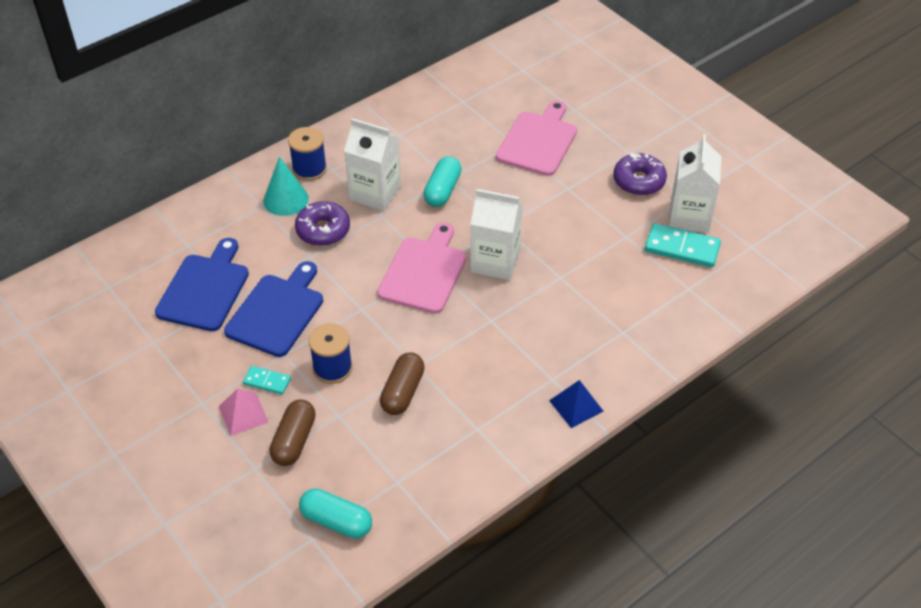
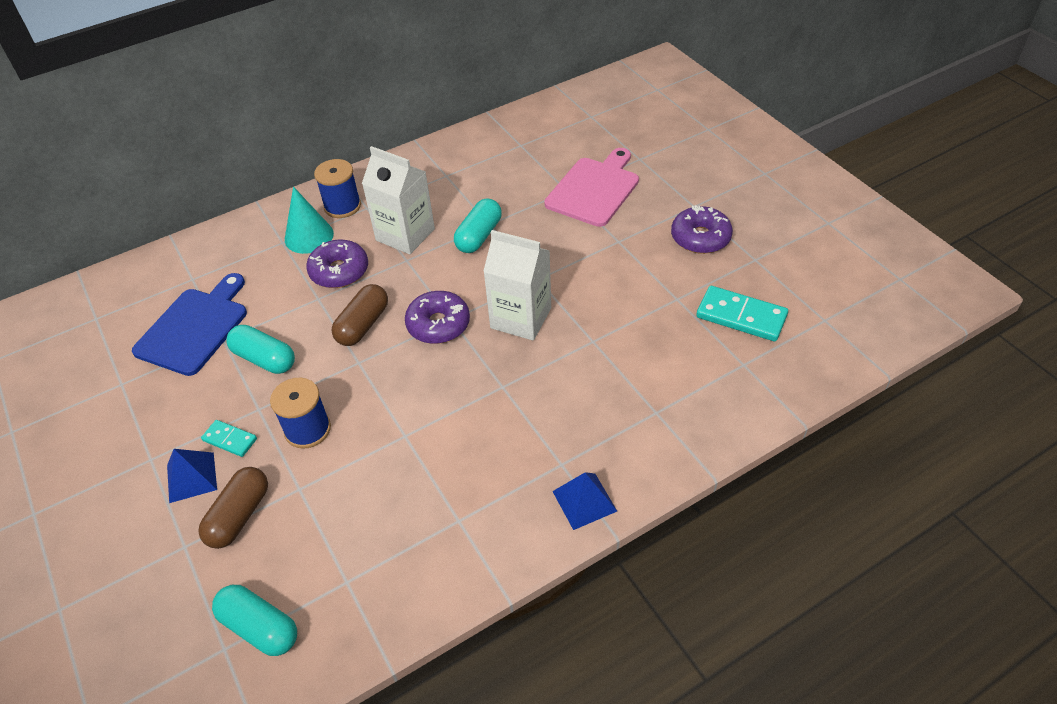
camera: 10 degrees right, 0 degrees up
(243, 414) = (191, 477): pink pyramid -> blue pyramid
(277, 312) = (264, 359): blue cutting board -> turquoise capsule
(403, 392) = (380, 465): brown capsule -> brown capsule (363, 325)
(424, 272) = (438, 324): pink cutting board -> purple donut
(689, 217) = (754, 281): white carton -> none

